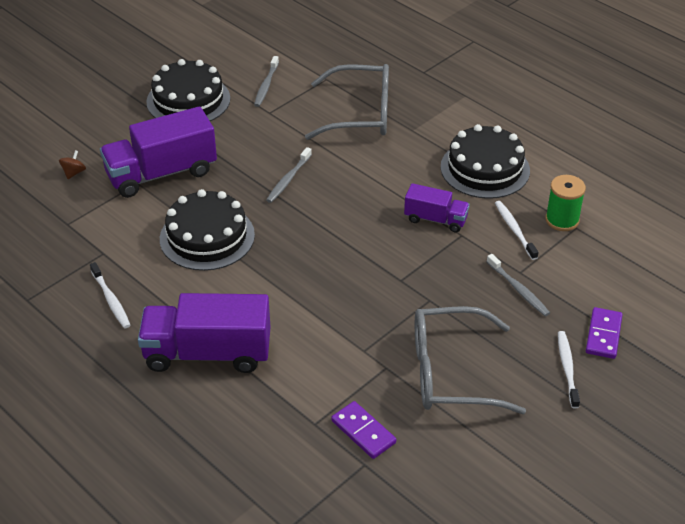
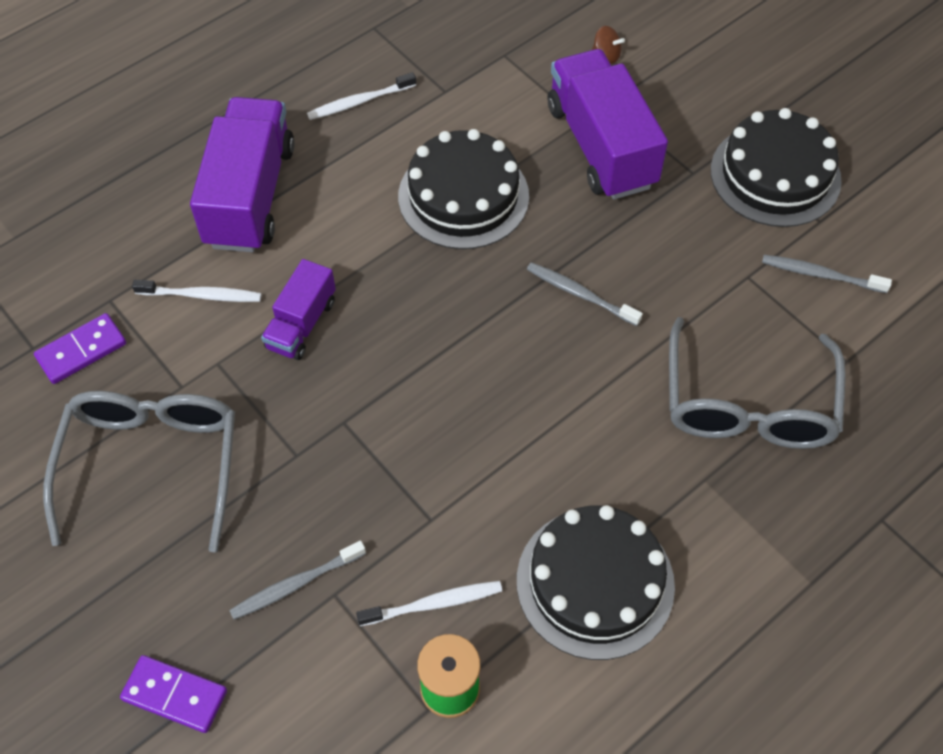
camera: 95 degrees right, 15 degrees up
(435, 219) = (471, 486): purple truck -> purple truck (301, 324)
(567, 368) = (121, 624): white toothbrush -> white toothbrush (201, 295)

